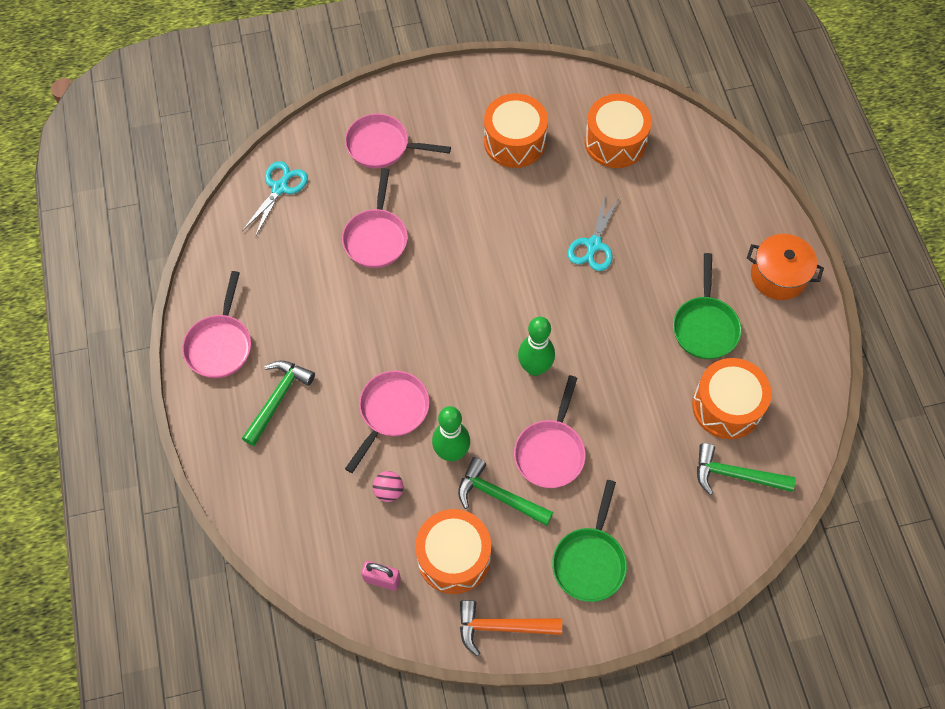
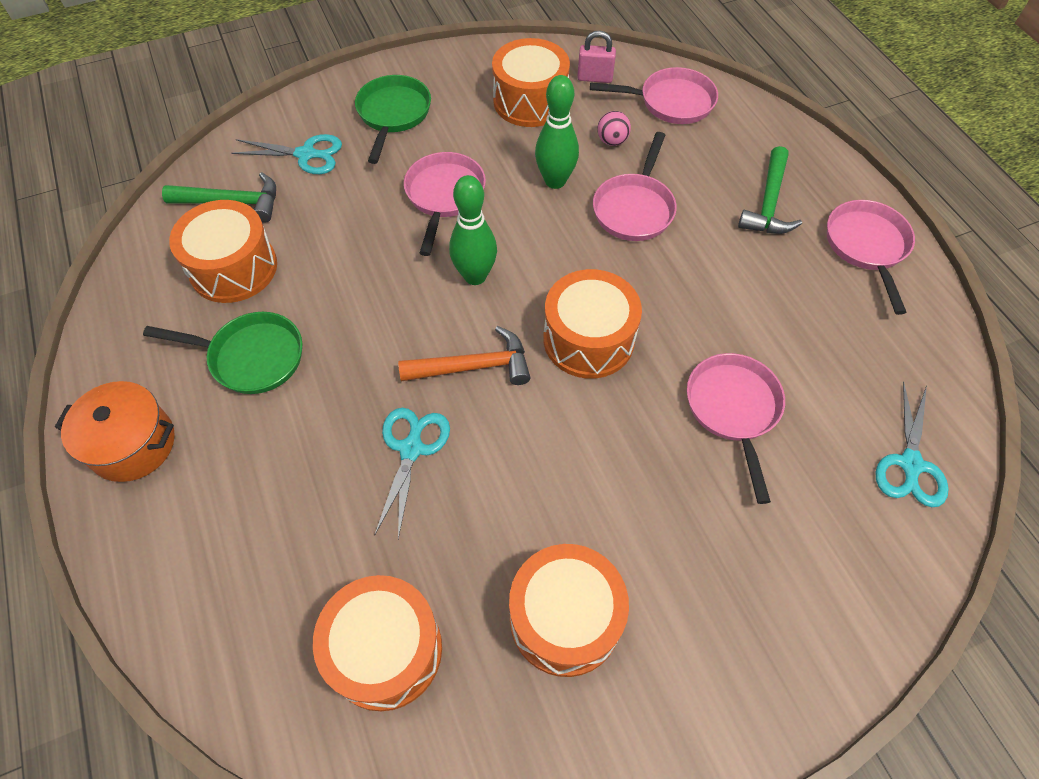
camera: 170 degrees right, 5 degrees down
(382, 146) = (786, 568): pink pan -> pink pan (671, 102)
(460, 302) = (588, 339): none -> orange drum
(499, 496) = (495, 151): green hammer -> none
(502, 627) = (472, 61): orange hammer -> orange hammer (473, 366)
(672, 521) = (306, 154): none -> turquoise scissors
(705, 326) = (251, 357): green pan -> green pan turned 105 degrees clockwise

